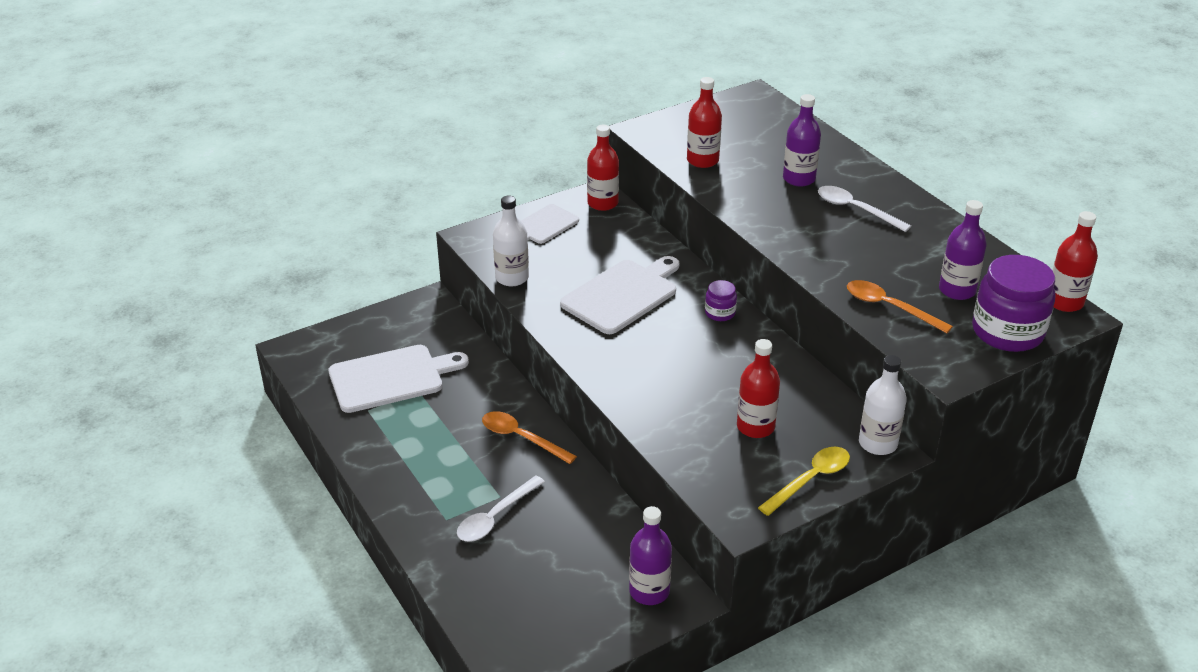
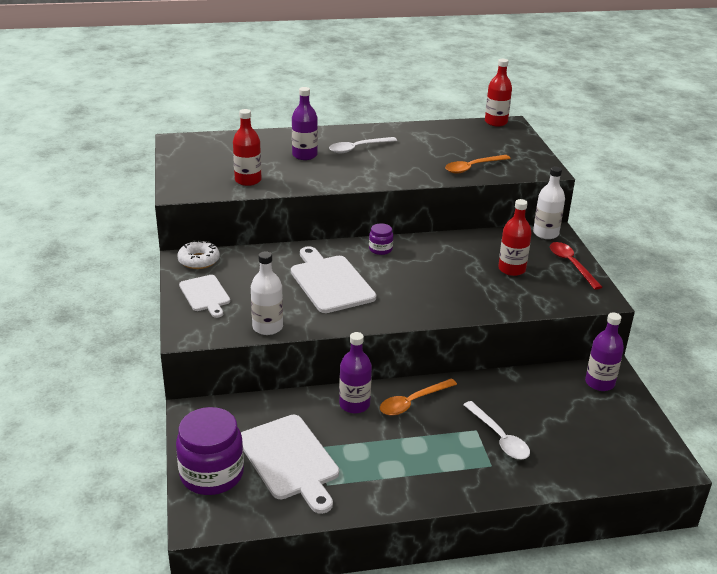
camera: 70 degrees left, 5 degrees down
(391, 378) = (290, 460): white cutting board -> white cutting board turned 150 degrees clockwise
(602, 203) = (199, 260): red bottle -> white donut
(810, 480) = (571, 265): yellow spoon -> red spoon
(957, 290) = (467, 145): purple bottle -> purple bottle (354, 404)
(1007, 332) = (515, 144): purple jar -> purple jar (212, 474)

